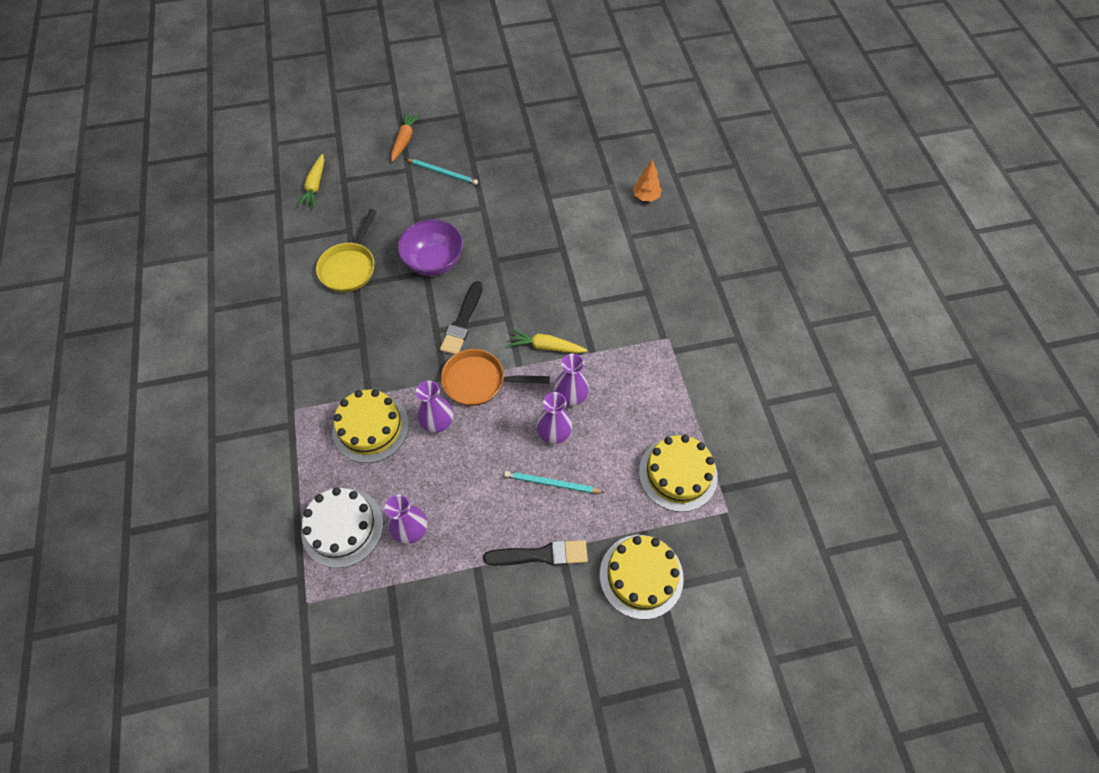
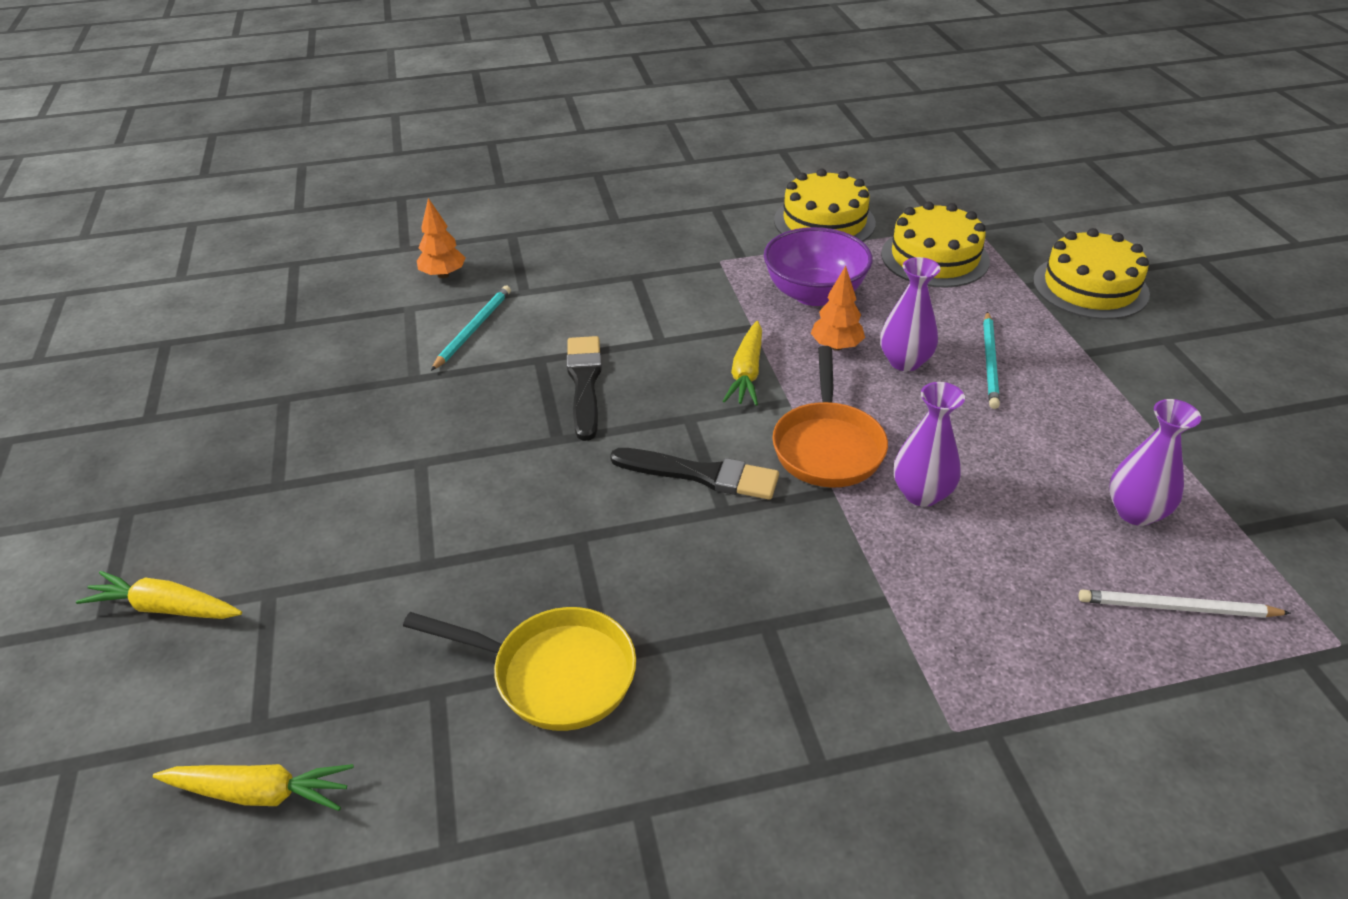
camera: 90 degrees left, 20 degrees down
(342, 527) = (1176, 608): white cake -> white pencil
(370, 427) = (959, 588): yellow cake -> yellow cake (824, 222)
(404, 140) = (166, 608): orange carrot -> yellow carrot
(434, 261) = (552, 526): purple bowl -> purple bowl (814, 294)
(443, 173) = (302, 529): turquoise pencil -> turquoise pencil (473, 329)
(541, 555) = (1105, 370): black brush -> black brush (584, 383)
(570, 396) = (836, 346): purple vase -> orange tree

